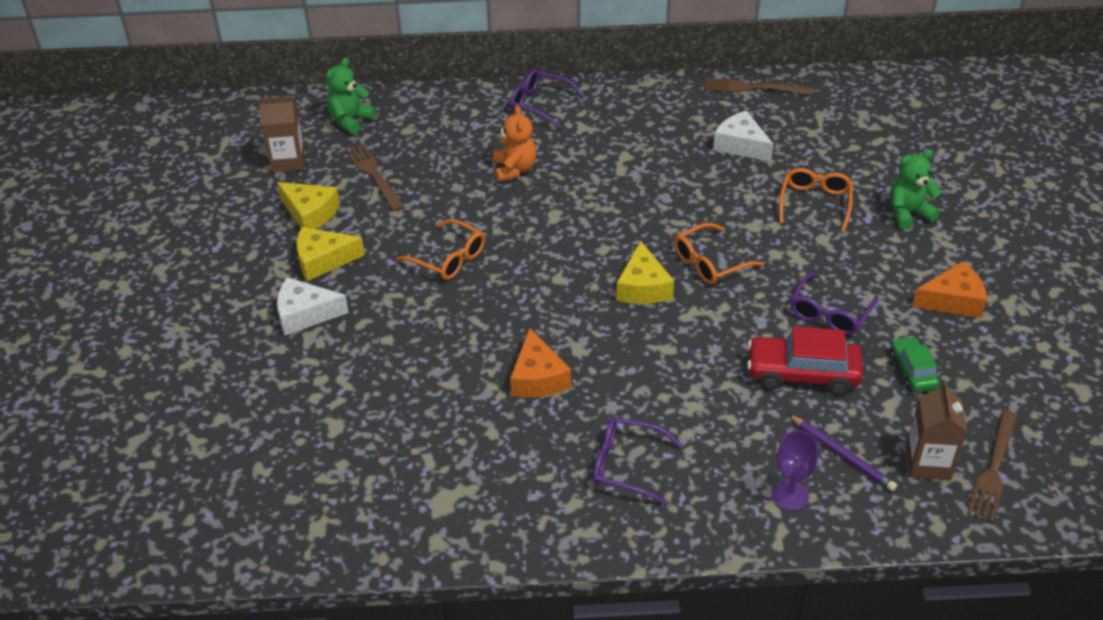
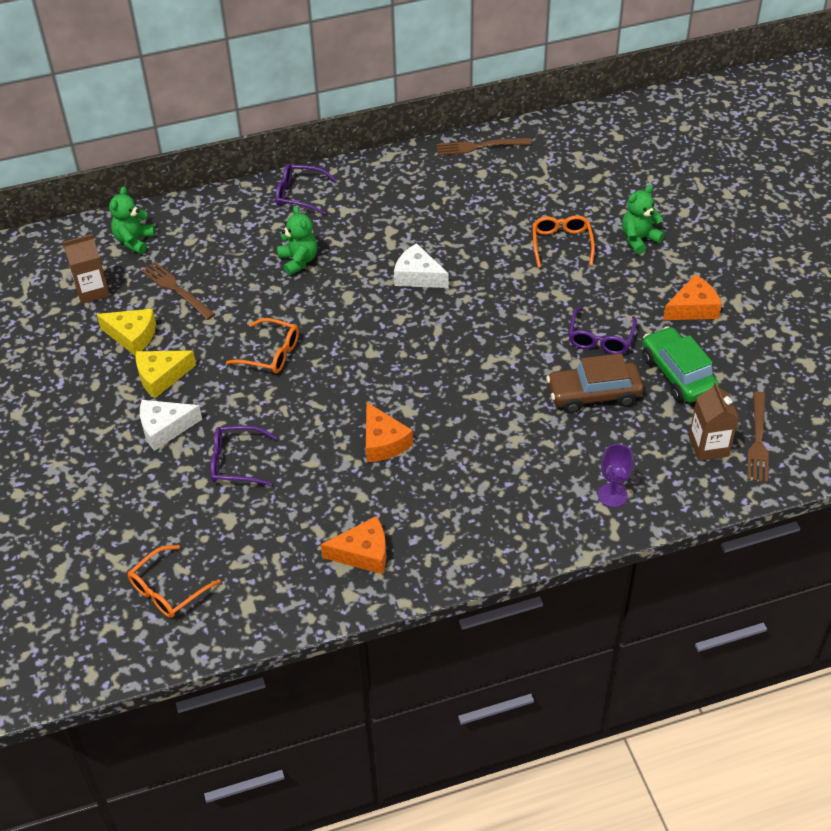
camera: 15 degrees left, 5 degrees up
(470, 497) = (363, 553): none -> orange cheese
(514, 169) = (298, 261): orange teddy bear -> green teddy bear
(627, 465) = (479, 499): purple glasses -> purple glasses (236, 462)
(643, 287) = (443, 346): yellow cheese -> none
(710, 262) = (491, 314): orange glasses -> orange glasses (168, 590)
(740, 145) = (485, 202): white cheese -> white cheese (418, 276)
(802, 374) = (593, 394): red car -> brown car
(842, 454) = (642, 453): purple pencil -> none
(912, 371) = (677, 374): green car -> green car, size x1.68

